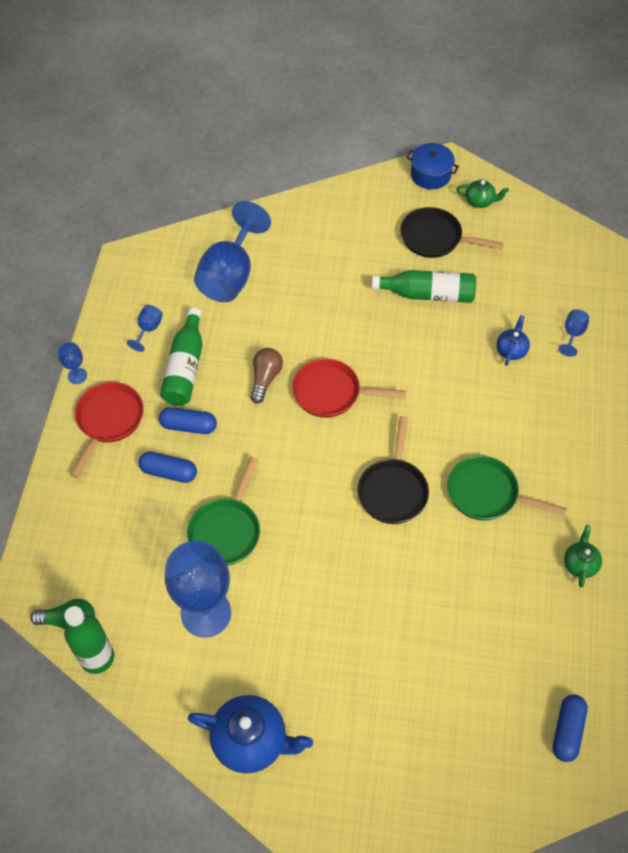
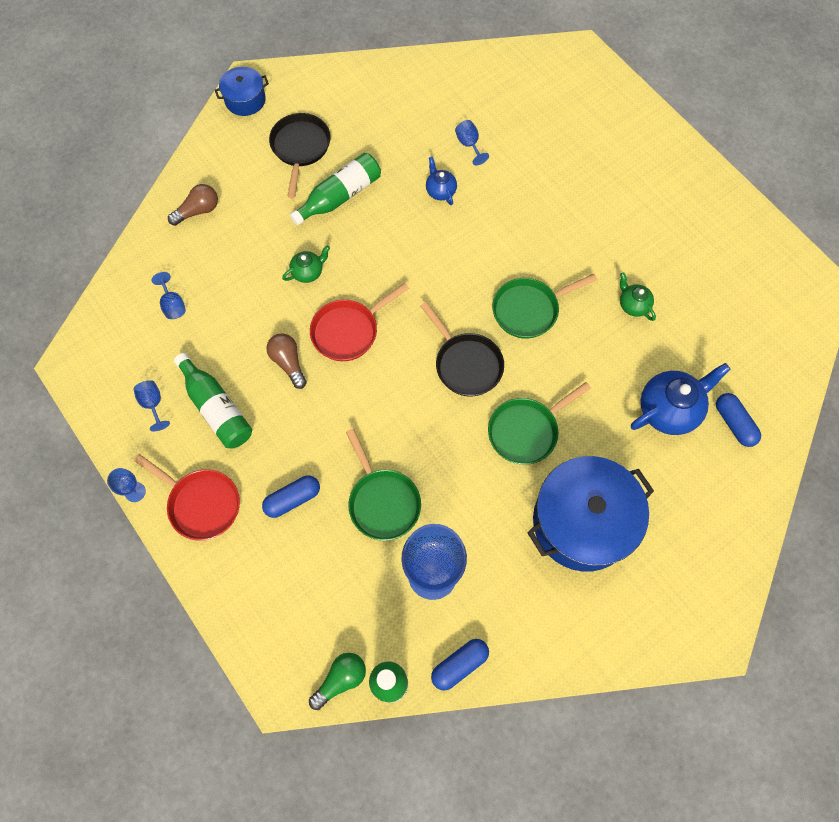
camera: 45 degrees left, 10 degrees up
(108, 421) = (201, 503): red pan -> red pan turned 150 degrees clockwise
(188, 426) = (269, 451): blue capsule -> blue capsule (459, 665)
(230, 275) = (173, 305): blue goblet -> blue goblet, size x0.43
(251, 741) = (557, 630): blue teapot -> blue teapot (669, 409)
(315, 226) = (198, 211): none -> brown light bulb
(356, 684) = (582, 522): none -> blue pot
(386, 579) = (526, 431): none -> green pan
(435, 238) = (300, 148): black pan -> black pan turned 120 degrees clockwise
(480, 201) = (303, 93): green teapot -> green teapot (308, 272)

